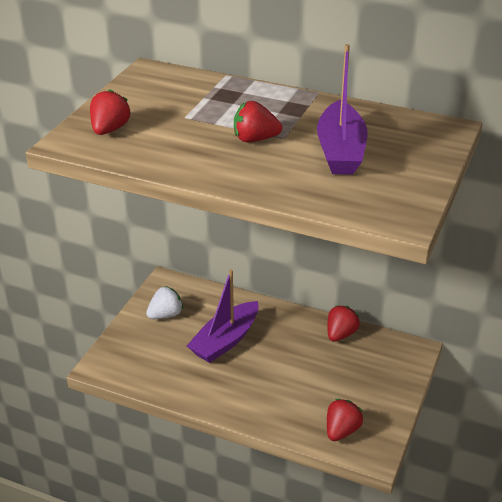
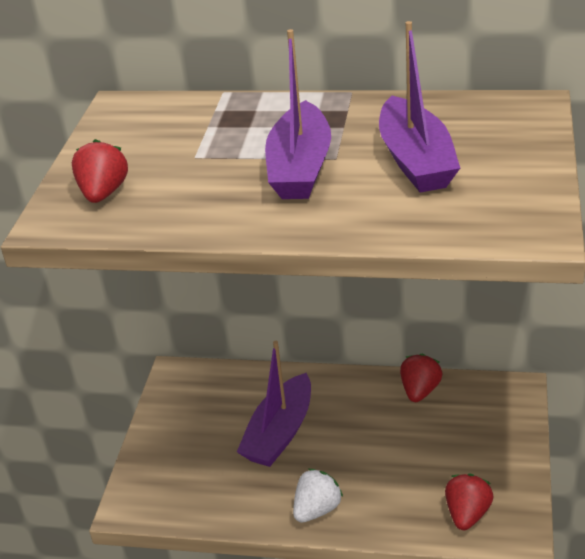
camera: 10 degrees left, 0 degrees up
(165, 315) = (191, 417): white strawberry -> white strawberry (317, 509)
(255, 139) = (300, 168): red strawberry -> purple boat

